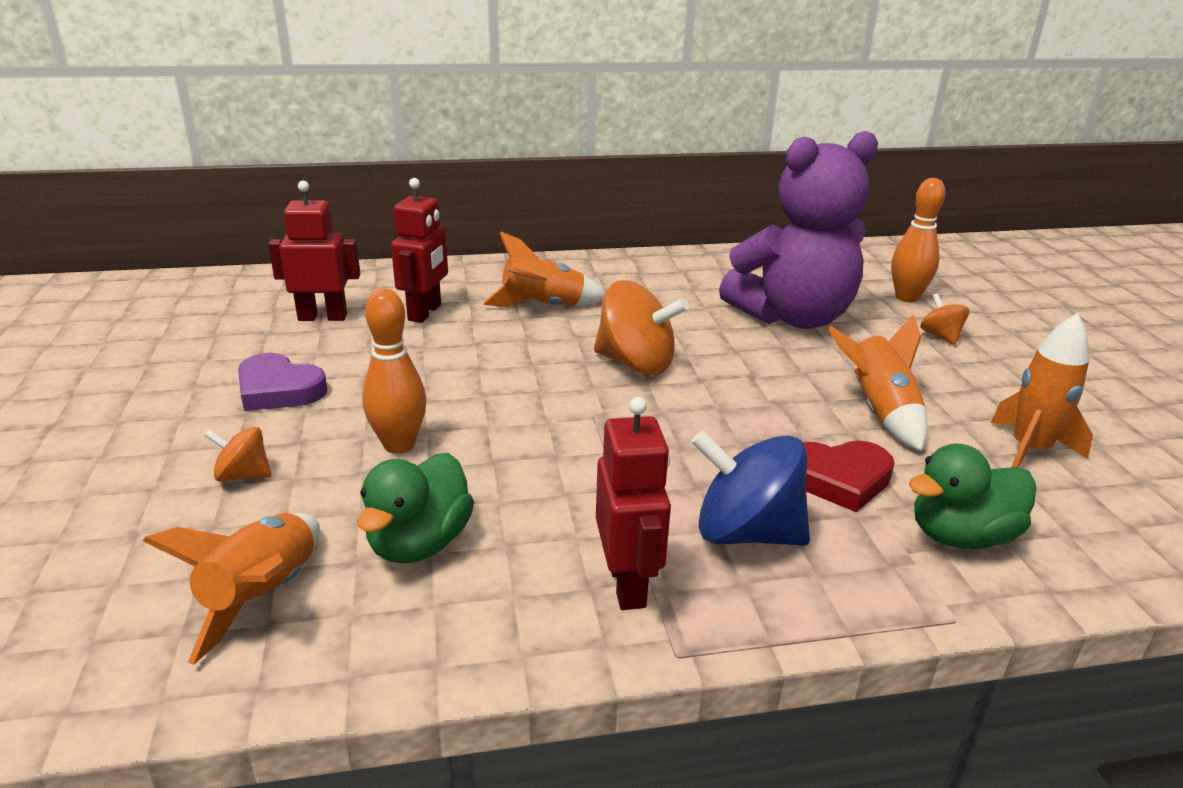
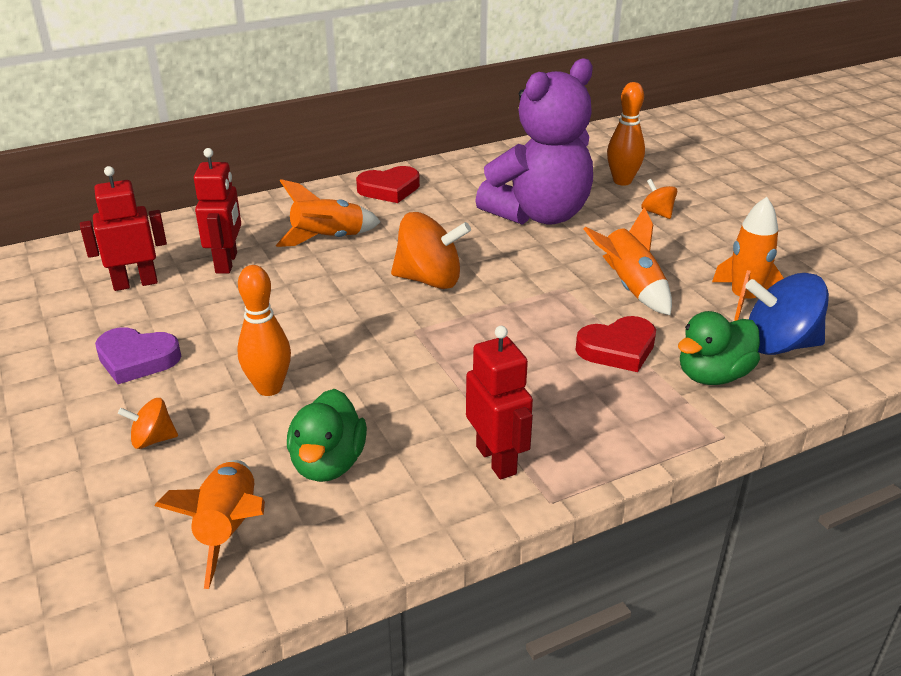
camera: 15 degrees left, 5 degrees up
(632, 269) = (389, 189): none -> red heart
(746, 533) = (566, 404): blue spinning top -> blue spinning top (779, 345)

